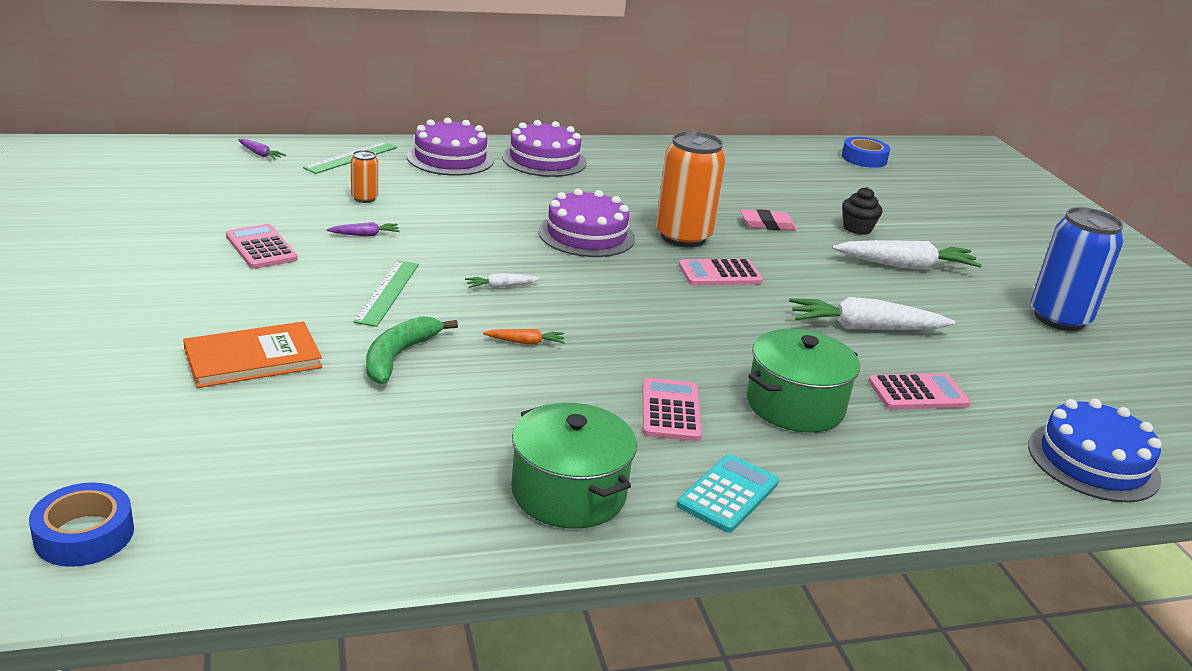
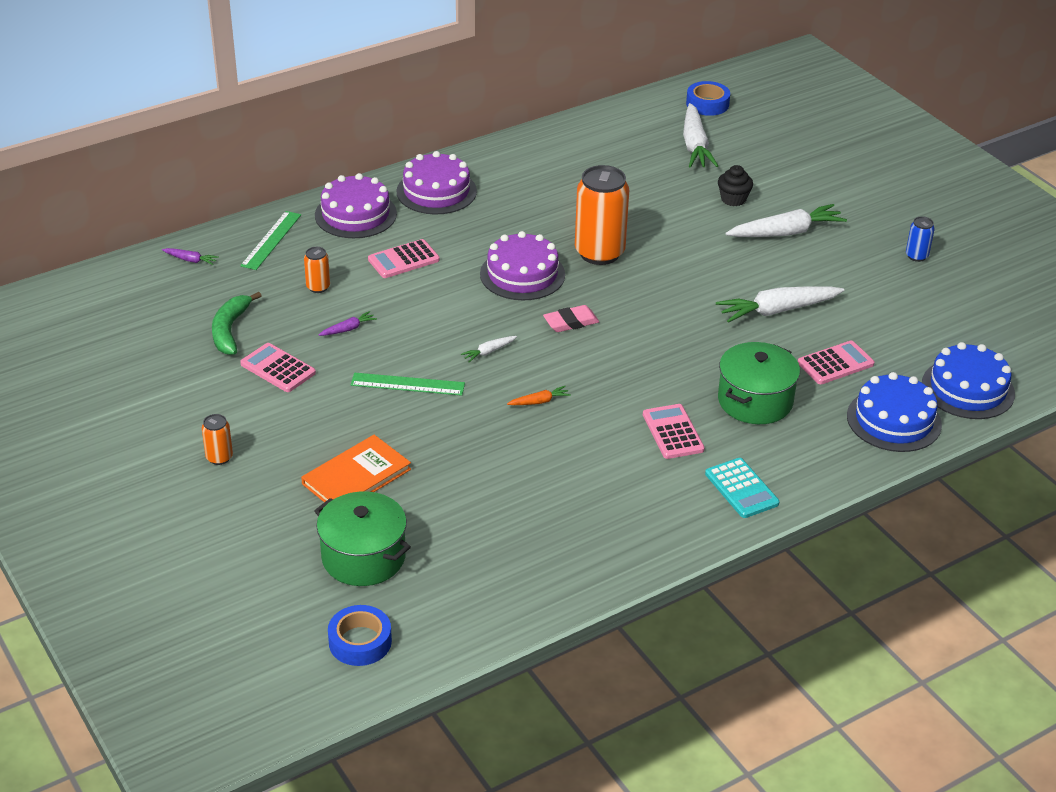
camera: 15 degrees left, 10 degrees up
(120, 304) = (219, 457): none -> orange can
(387, 292) = (407, 384): green ruler -> green ruler turned 75 degrees counterclockwise
(398, 356) = (457, 443): green banana -> green banana (230, 330)
(568, 493) = (639, 519): green pot -> green pot (363, 557)
(720, 274) = (647, 286): pink calculator -> pink calculator (403, 260)
(728, 494) = (741, 489): turquoise calculator -> turquoise calculator turned 135 degrees clockwise
(767, 224) = (660, 217): pink eraser -> pink eraser (571, 322)
(835, 183) = (695, 146): none -> white carrot
(976, 470) = (894, 420): none -> blue cake
(1059, 318) = (916, 256): blue can -> blue can, size x0.46

